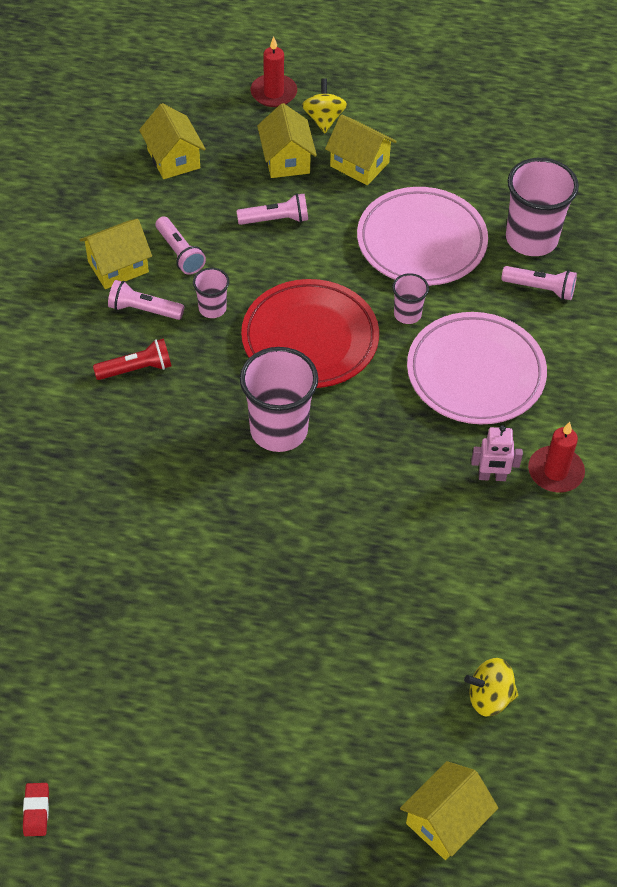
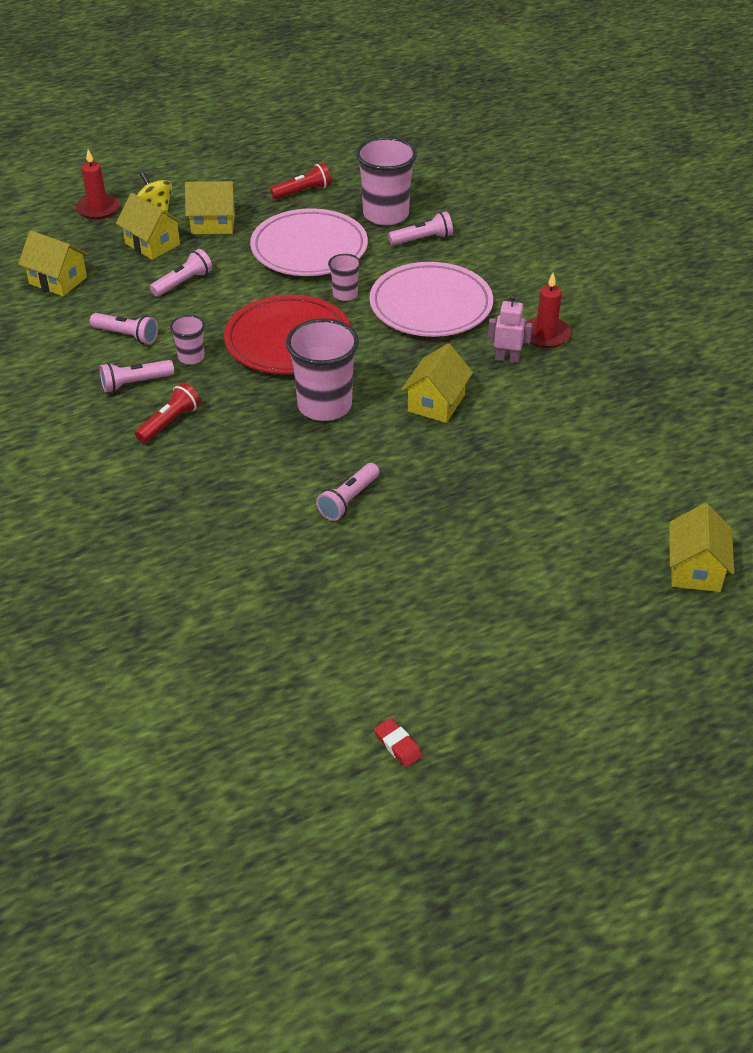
camera: 35 degrees left, 10 degrees down
(118, 267) = (83, 366): yellow house -> yellow house (436, 403)
(211, 544) = (349, 500): none -> pink flashlight
(476, 168) = (303, 192): none -> red flashlight
(489, 697) = (644, 483): yellow spinning top -> none
(492, 477) = (507, 358): pink robot -> pink robot turned 135 degrees counterclockwise

